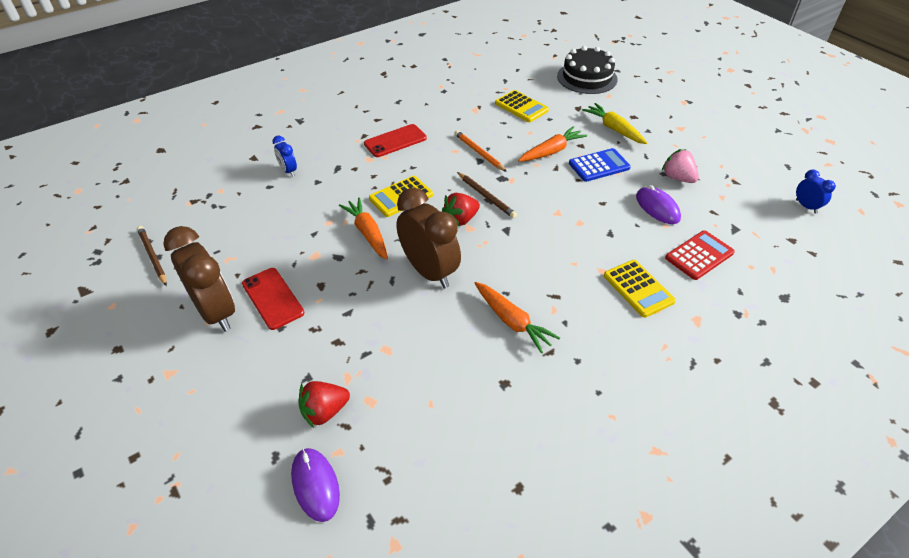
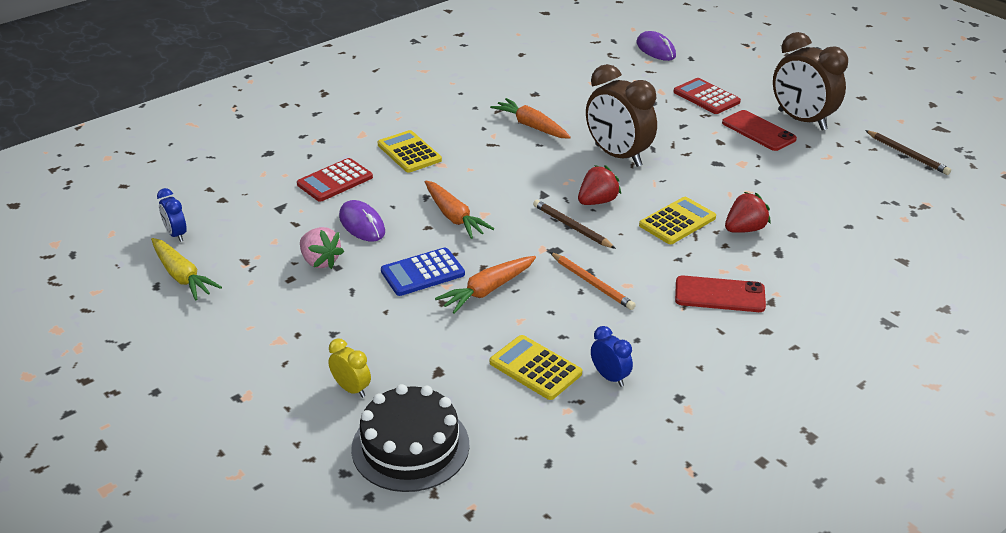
camera: 175 degrees right, 10 degrees down
(288, 171) = (840, 245): blue clock -> blue clock (610, 377)
(298, 361) = (706, 97): none -> red calculator
(325, 411) = (668, 76): red strawberry -> red strawberry (744, 229)
(367, 233) = (698, 184): orange carrot -> orange carrot (454, 217)
(395, 141) = (719, 295): red phone -> red phone turned 45 degrees clockwise
(614, 129) = (387, 332): yellow carrot -> yellow carrot (182, 276)
(625, 102) = (351, 389): none -> yellow clock

